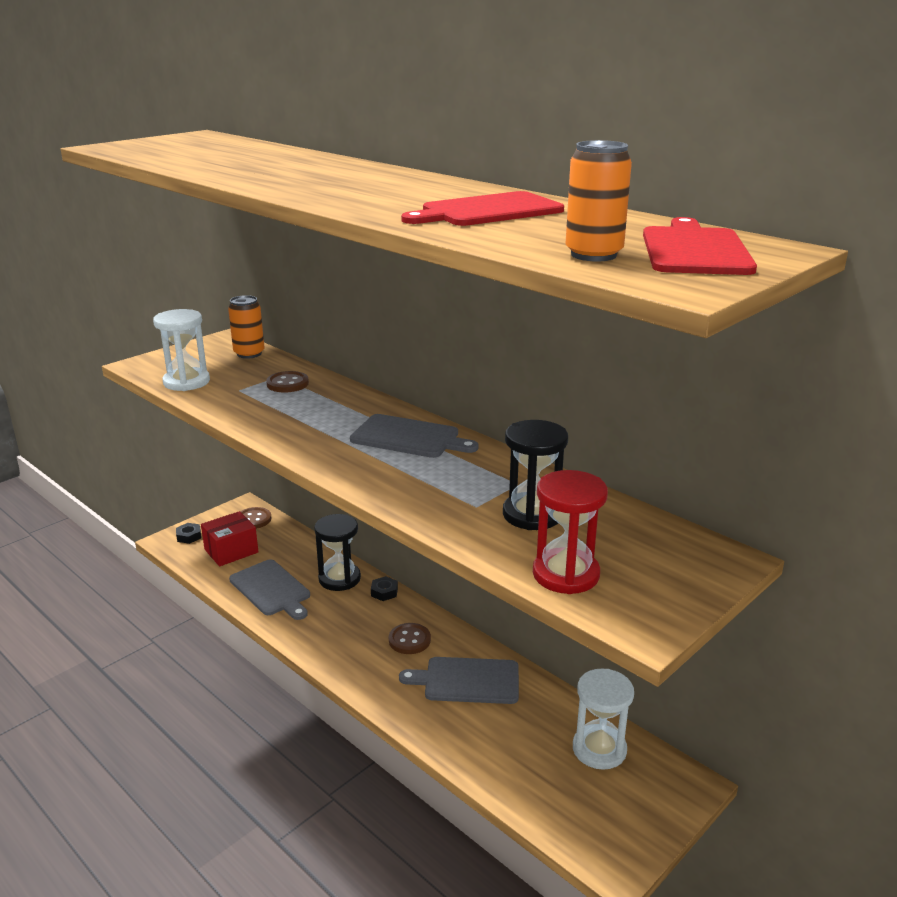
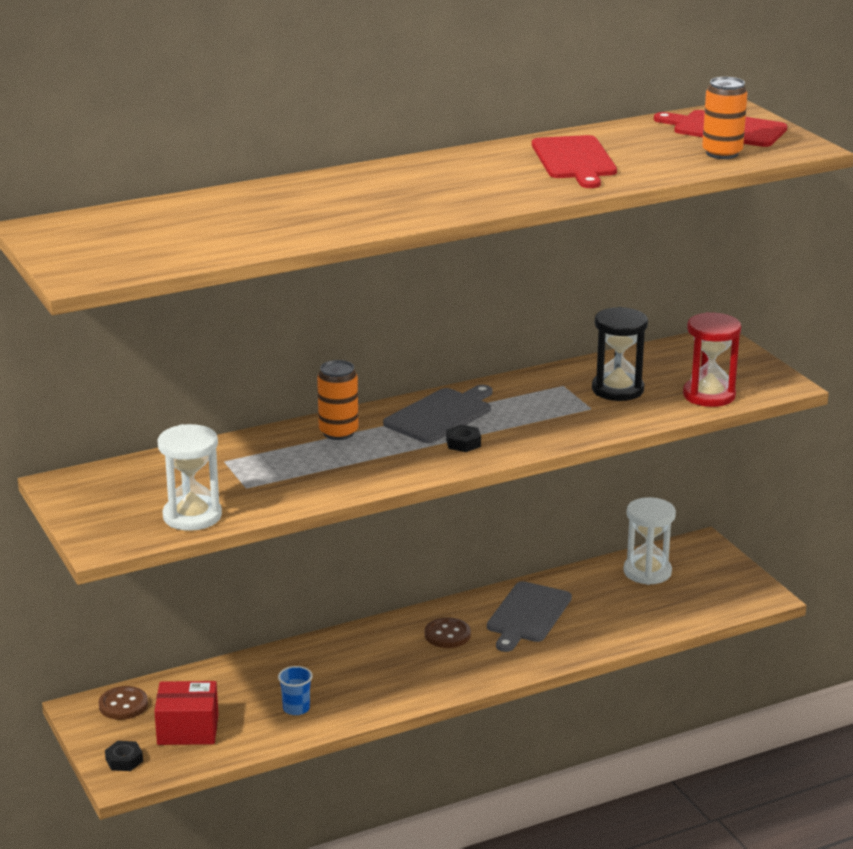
camera: 70 degrees left, 0 degrees up
(231, 551) = (188, 729): red box -> red box turned 75 degrees counterclockwise
(249, 354) = (132, 472): orange can -> orange can (338, 432)
(271, 589) = (296, 708): grey cutting board -> blue cup
(287, 384) = (252, 458): brown button -> none
(339, 579) = (307, 660): black hourglass -> none
(384, 592) = (354, 635): black nut -> black nut (463, 443)

